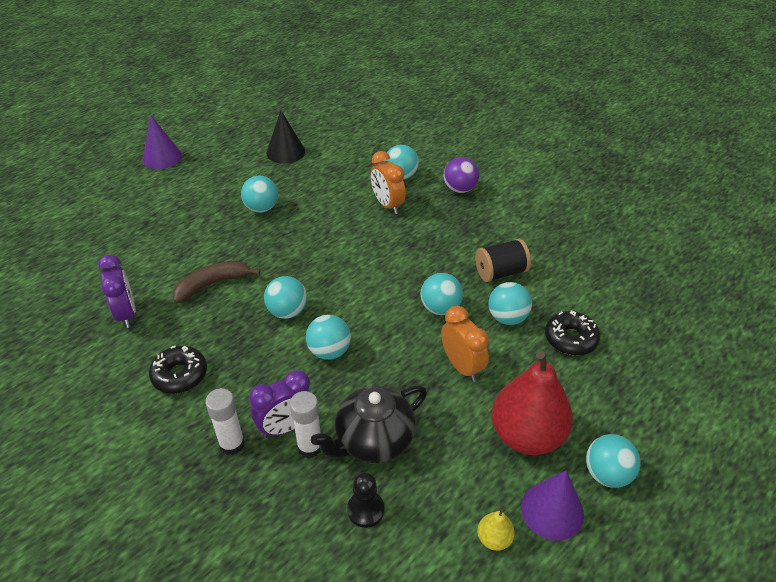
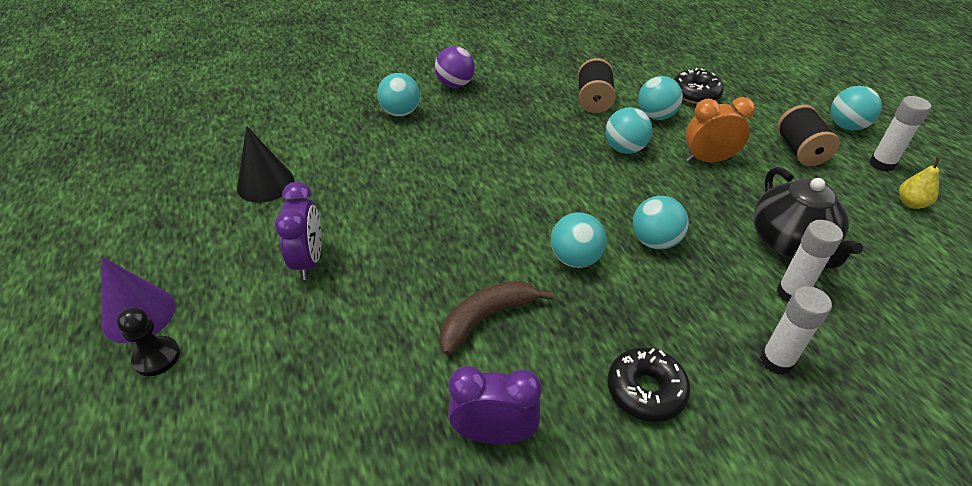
camera: 65 degrees left, 0 degrees up
(212, 284) = (486, 318): brown banana -> brown banana turned 60 degrees clockwise
(261, 208) = (364, 234): turquoise ball -> none
(286, 427) = (759, 305): purple clock -> purple clock (309, 261)
(365, 510) = (877, 273): black pawn -> black pawn (157, 357)
(387, 205) = (442, 135): orange clock -> none
(526, 435) = (800, 151): red pear -> black spool
(552, 510) = (882, 164): purple cone -> white glue stick

